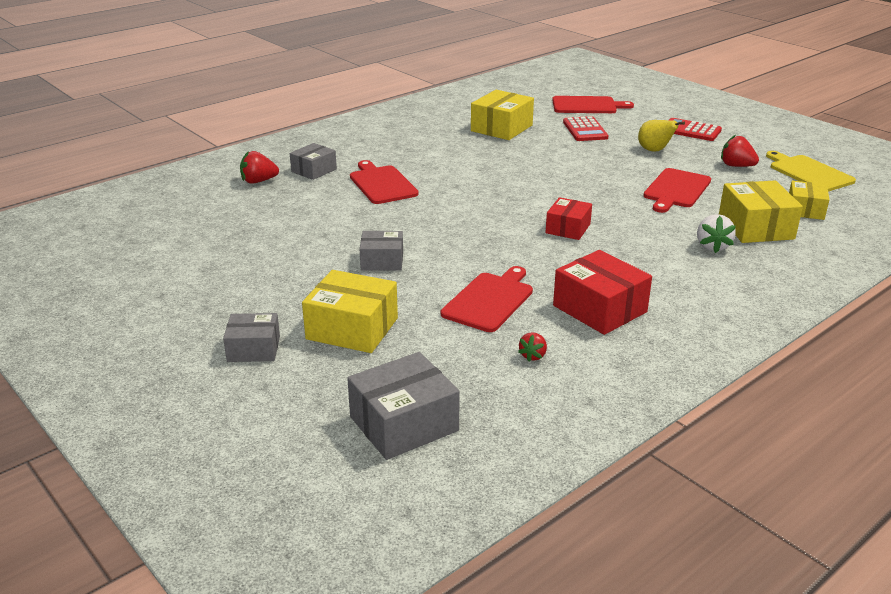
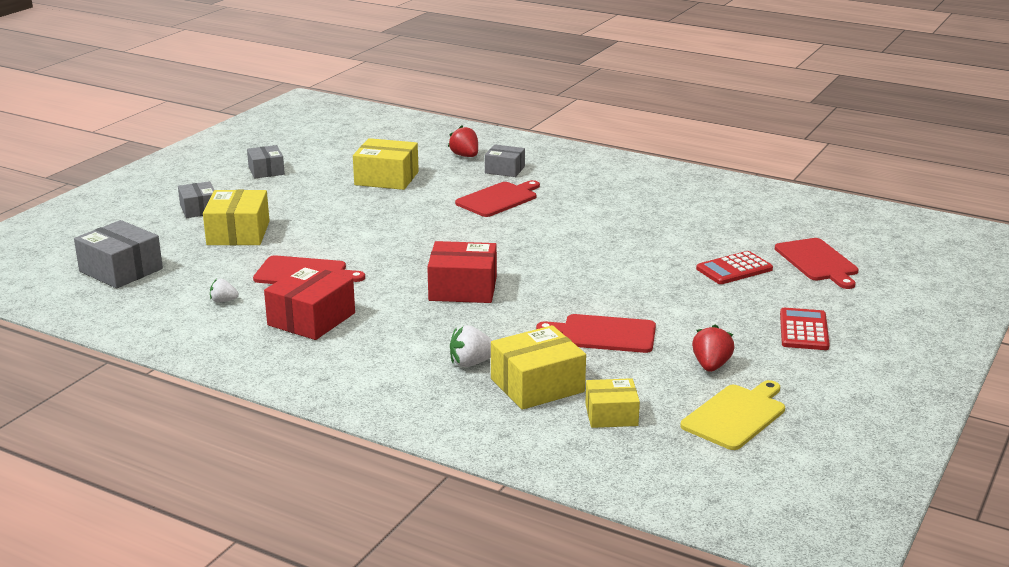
camera: 70 degrees right, 5 degrees down
(382, 261) = (349, 224): grey box -> grey box (266, 171)
(501, 128) = (691, 227): yellow box -> yellow box (386, 178)
(533, 356) = (223, 301): red strawberry -> white strawberry
(568, 228) = (463, 289): red box -> red box, size x1.58
(655, 151) = (710, 313): yellow pear -> none

